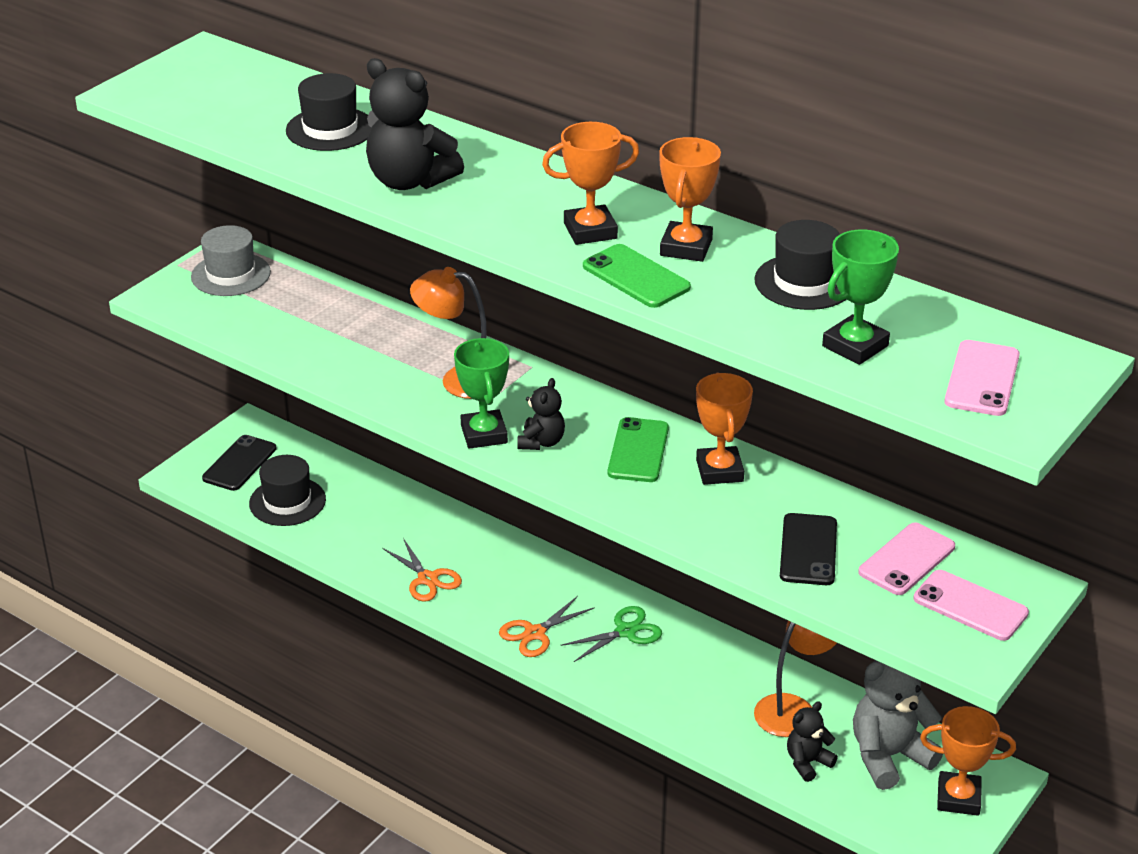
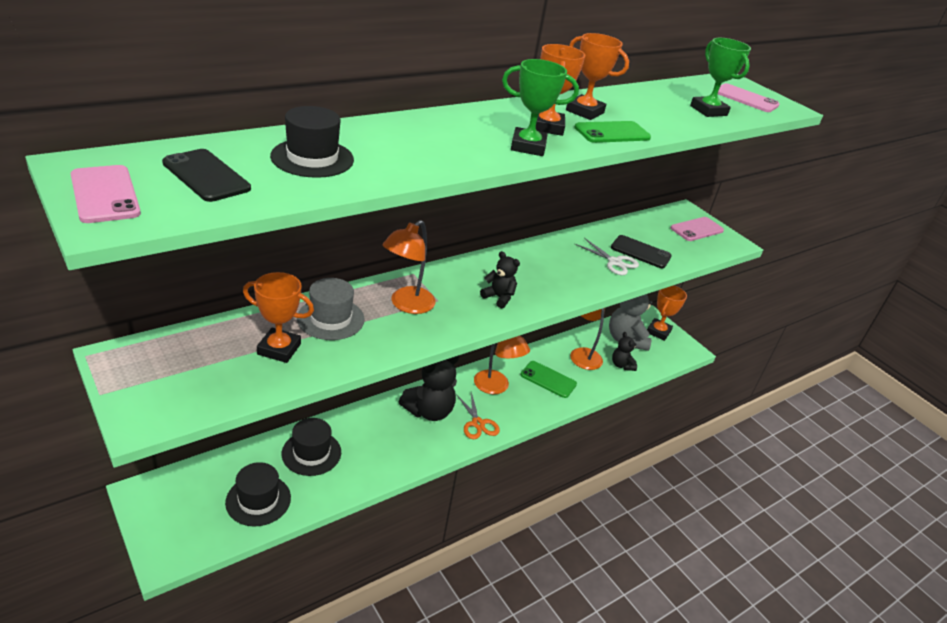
camera: 75 degrees left, 0 degrees up
(231, 274) = (155, 367): grey hat -> grey hat (330, 319)
(239, 463) = (184, 515): black phone -> black phone (206, 176)
(409, 181) = (430, 156): black teddy bear -> black teddy bear (429, 411)
(427, 579) = (398, 453): orange scissors -> none
(484, 434) = (476, 316): green trophy -> green trophy (528, 146)
(625, 631) = (496, 387): green scissors -> orange lamp
(638, 451) = (527, 268): green phone -> green phone (548, 379)
(719, 471) = (560, 251): orange trophy -> orange trophy (279, 349)
(745, 527) = (614, 262): none -> white scissors
(804, 282) = (639, 100): black hat -> black hat (311, 453)
(906, 559) = (657, 231): pink phone -> pink phone (105, 194)

